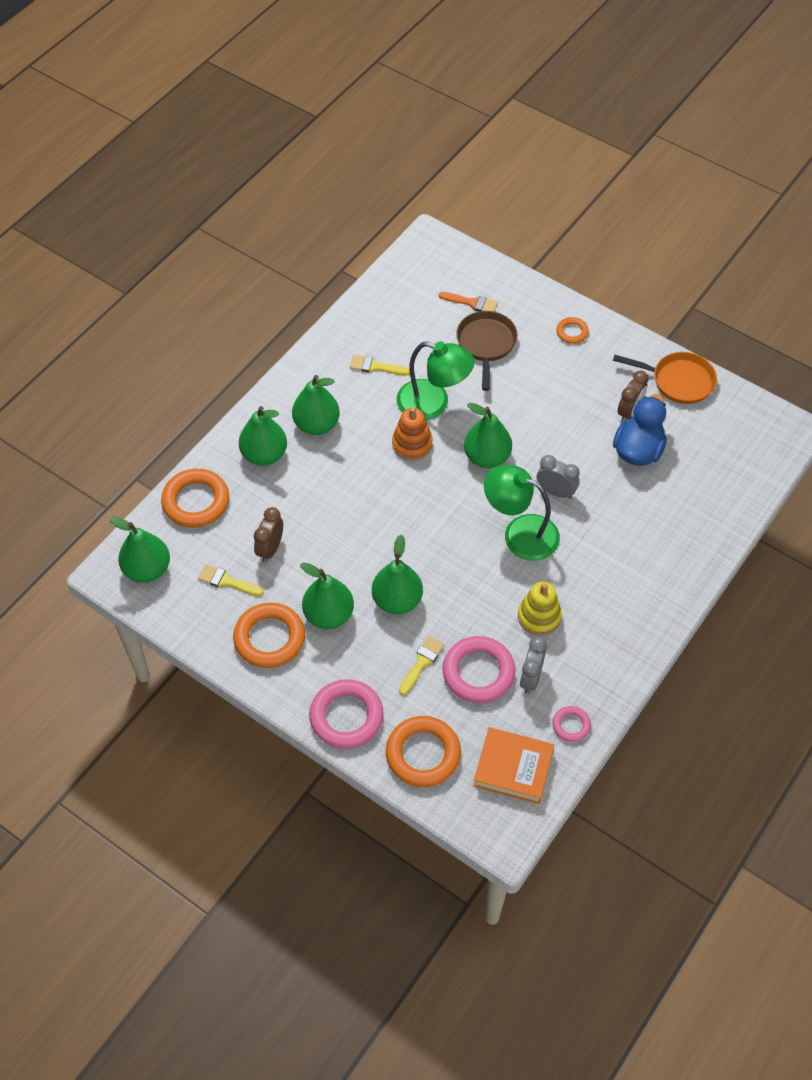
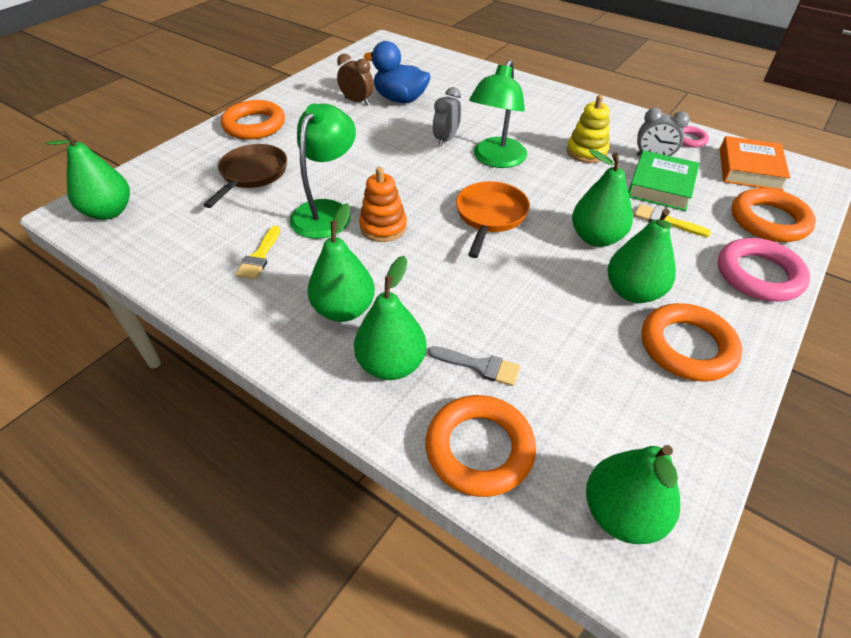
camera: 90 degrees left, 10 degrees down
(226, 581) = (614, 399): yellow brush -> none
(260, 505) = (479, 366): none -> grey brush
(270, 549) = (550, 351): brown clock -> none
(472, 303) = (188, 183): orange brush -> none
(478, 672) = (660, 186): pink ring -> green book
(486, 344) = (252, 174): brown pan -> brown pan turned 105 degrees clockwise
(487, 457) = (404, 177): green pear -> green pear (109, 212)
(572, 332) = (254, 125): orange ring -> orange ring, size x1.93
(678, 381) = (327, 79): orange pan -> orange pan (490, 216)

